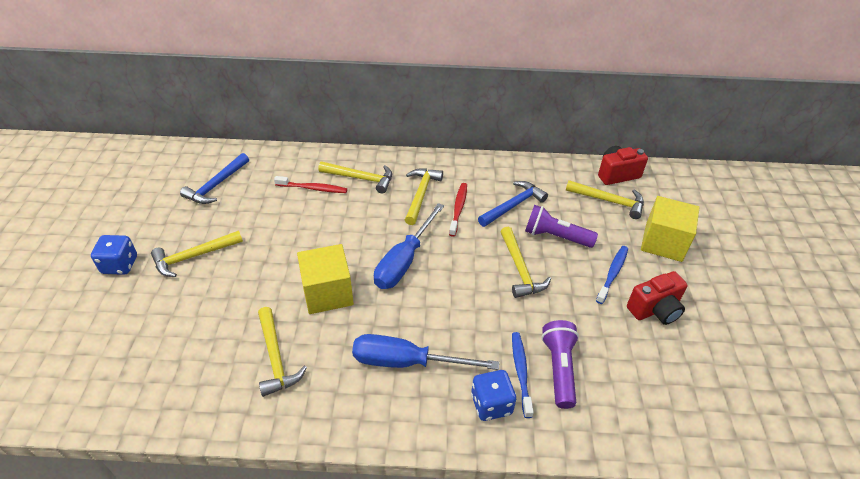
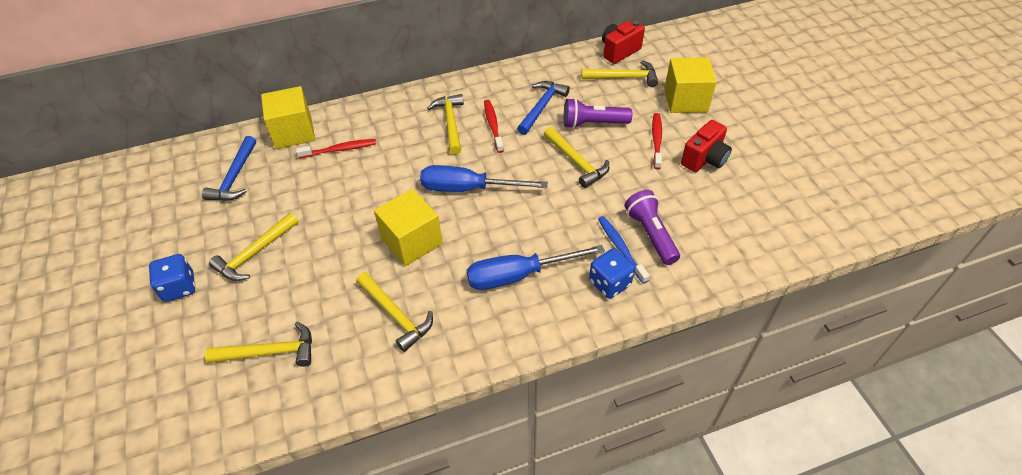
camera: 20 degrees left, 5 degrees up
(284, 161) = (293, 132): none -> yellow cube
(361, 178) = (383, 125): yellow hammer -> yellow hammer (270, 352)
(404, 261) = (468, 189): blue screwdriver -> blue screwdriver turned 90 degrees clockwise
(612, 273) = (656, 140): blue toothbrush -> red toothbrush

